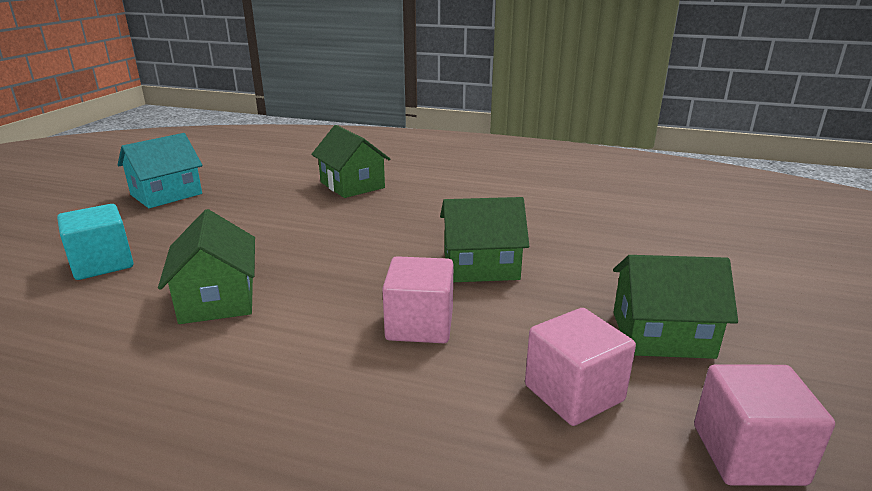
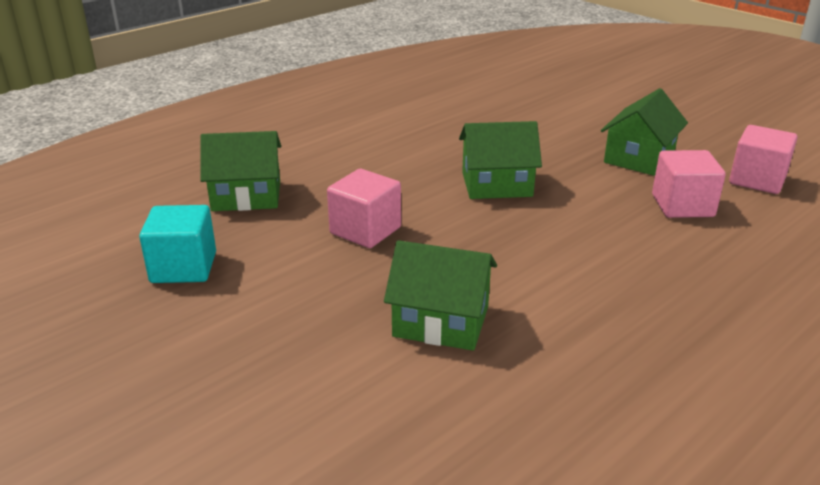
camera: 60 degrees left, 5 degrees up
(102, 264) = (275, 393): turquoise cube -> turquoise cube (183, 267)
(166, 194) = (94, 323): turquoise house -> none
(420, 325) = (566, 233): pink cube -> pink cube (365, 230)
(481, 266) = (496, 184): green house -> green house turned 60 degrees clockwise

